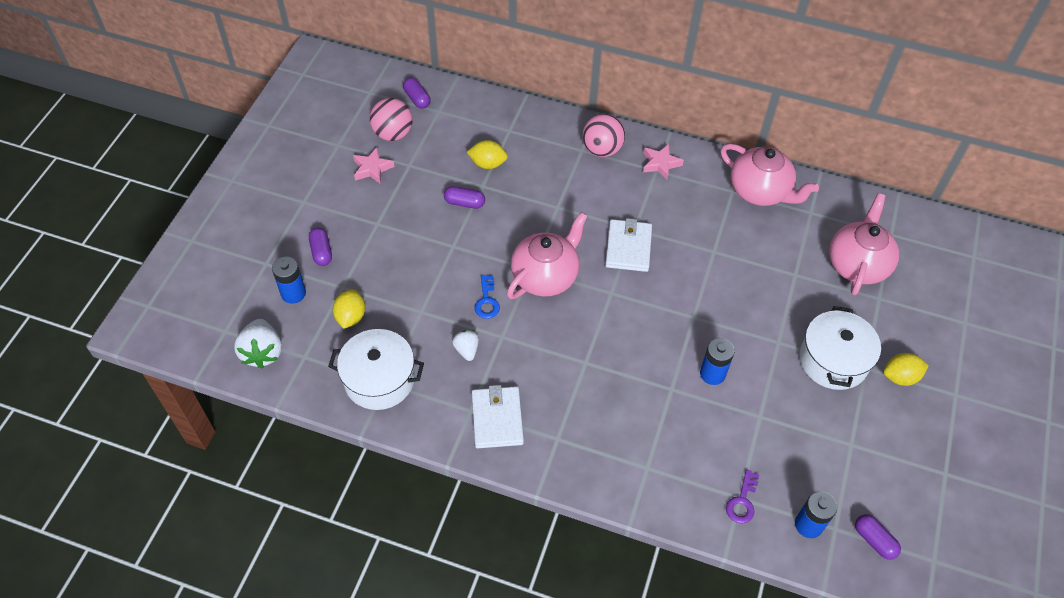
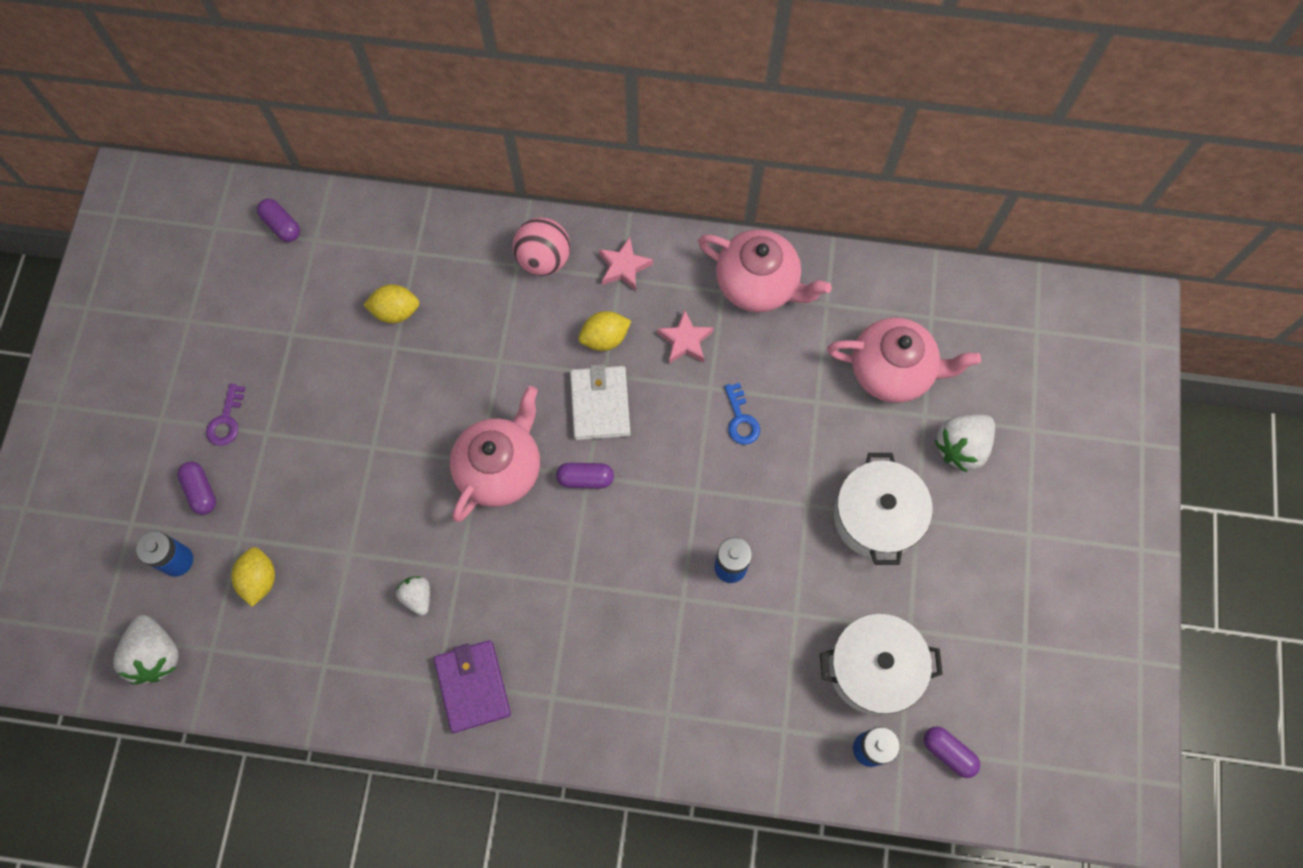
camera: 10 degrees left, 15 degrees up
(372, 168) = (242, 349): pink star -> pink star (685, 340)
(379, 379) = (314, 662): white pot -> white pot (873, 668)
(393, 134) = (260, 288): pink ball -> none
(464, 203) = (376, 378): purple capsule -> purple capsule (585, 478)
(487, 301) = (430, 520): blue key -> blue key (741, 419)
(497, 419) = (473, 686): white wallet -> purple wallet
(742, 501) = (787, 735): purple key -> purple key (226, 420)
(857, 264) = (892, 371): pink teapot -> pink teapot turned 90 degrees clockwise
(900, 377) = (960, 524): yellow lemon -> yellow lemon (605, 338)
(906, 324) = (961, 447): none -> white strawberry

